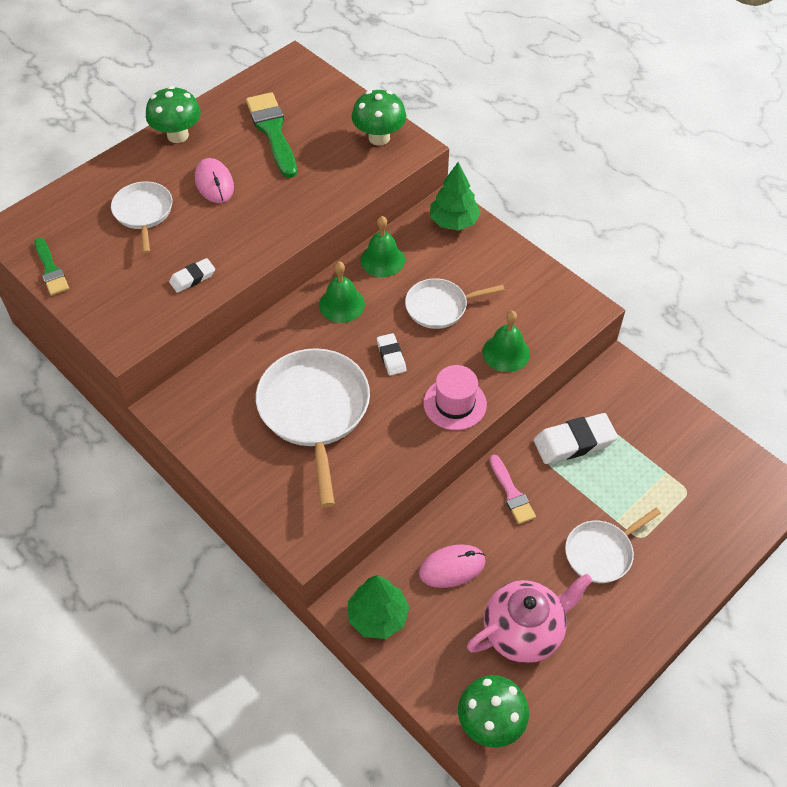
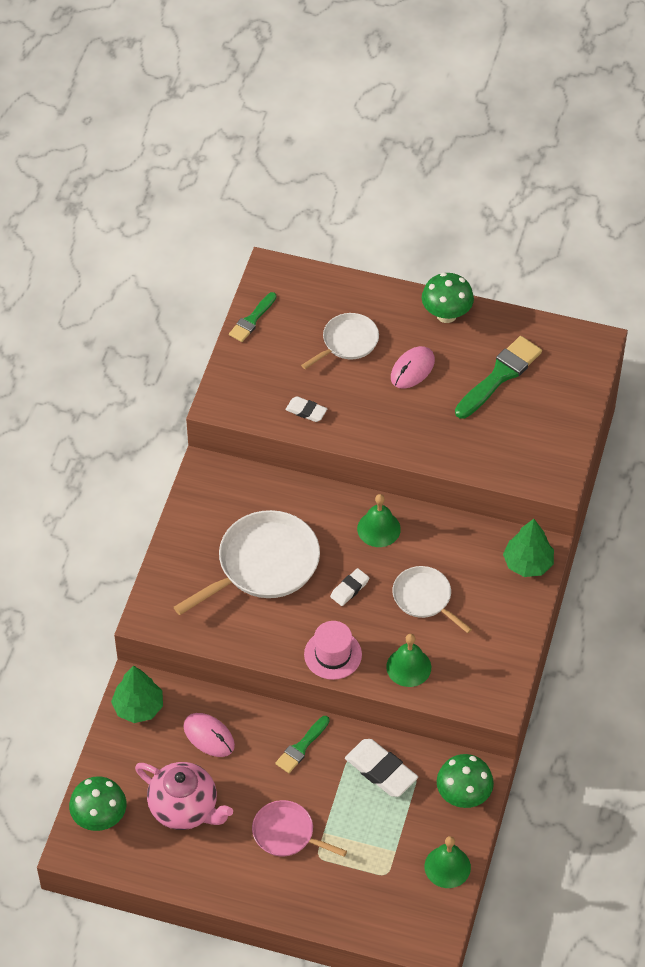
camera: 60 degrees right, 0 degrees up
(379, 138) = (549, 454): green mushroom -> green mushroom (463, 795)
(382, 260) = (446, 533): green bell -> green bell (447, 867)
(512, 493) = (301, 747): pink brush -> green brush
(601, 553) = (286, 833): white pan -> pink pan

